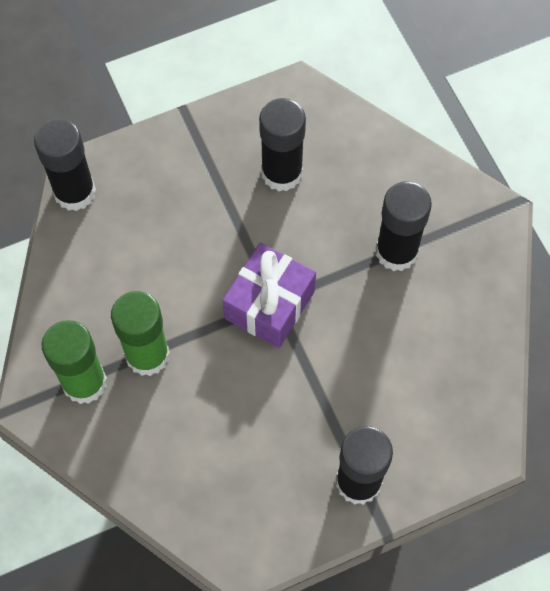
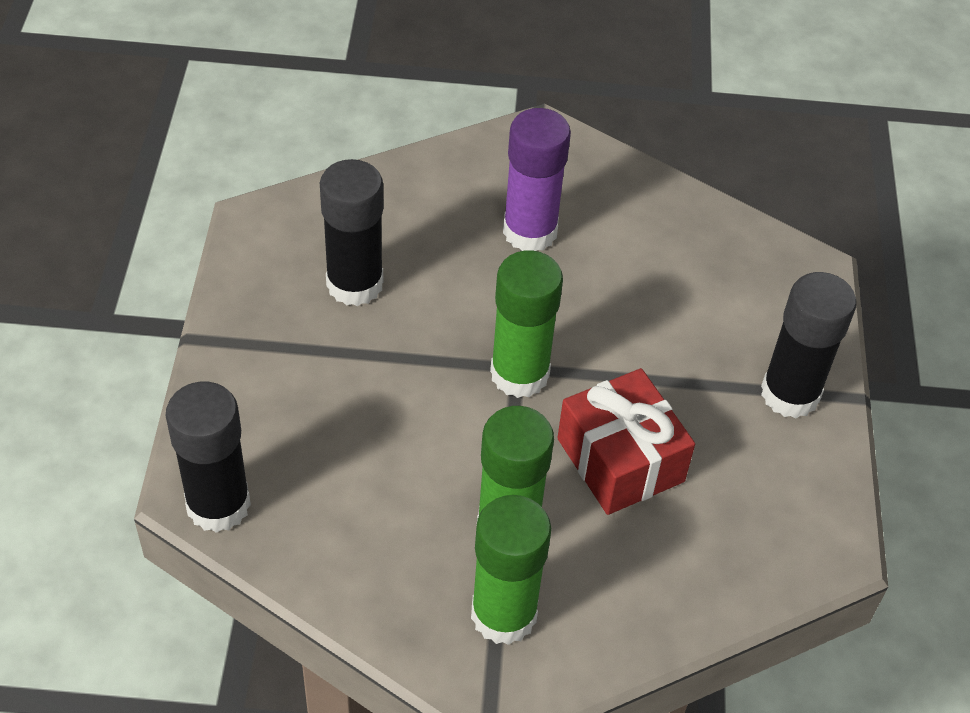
camera: 65 degrees left, 15 degrees down
(237, 397) = (620, 460): none -> red gift
(269, 304) = (519, 374): purple gift -> green glue stick
(396, 252) = (530, 231): black glue stick -> purple glue stick

